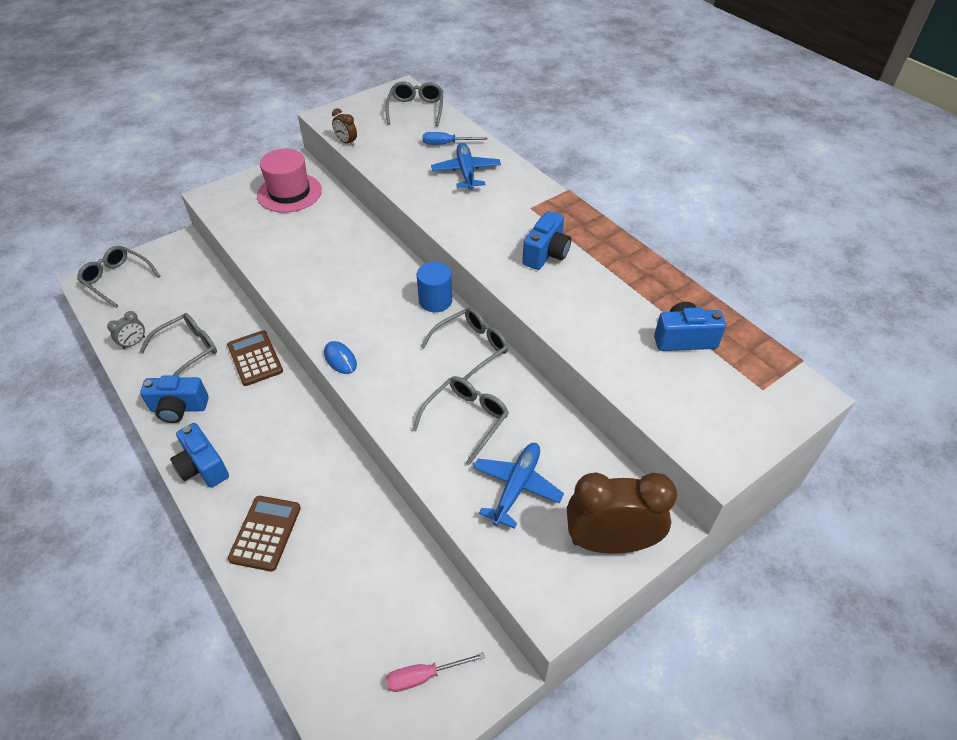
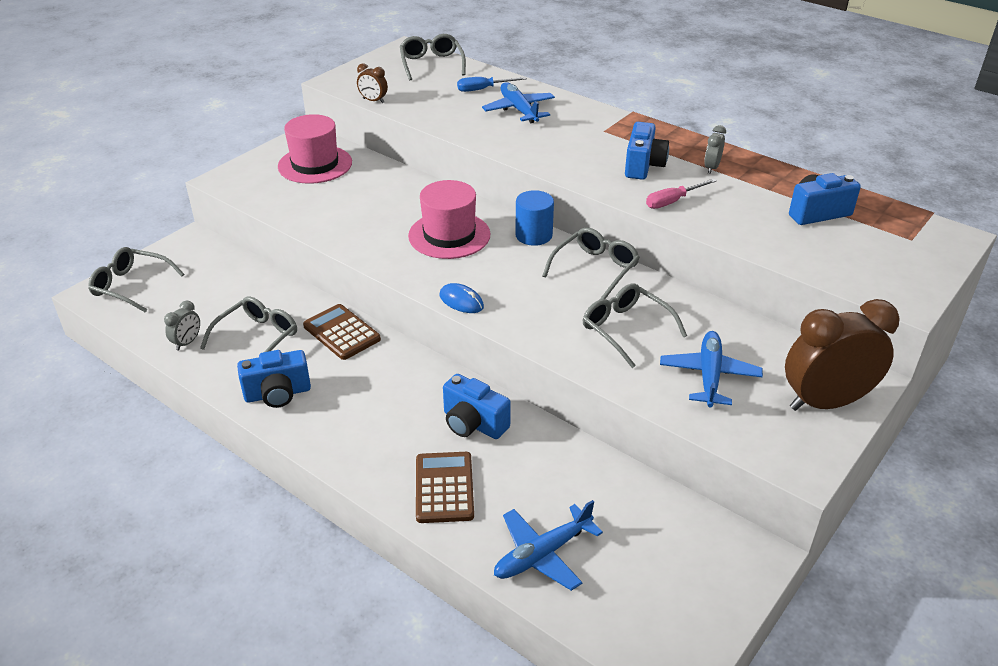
camera: 15 degrees left, 10 degrees down
(203, 467) = (337, 442): blue camera -> blue camera (473, 423)
(314, 621) = (542, 554): none -> blue plane
(364, 287) = (449, 235): none -> pink hat
(424, 676) = (686, 575): pink screwdriver -> pink screwdriver (672, 201)
(466, 419) = (625, 329): grey glasses -> grey glasses turned 60 degrees counterclockwise
(609, 267) = (711, 168): none -> grey clock

